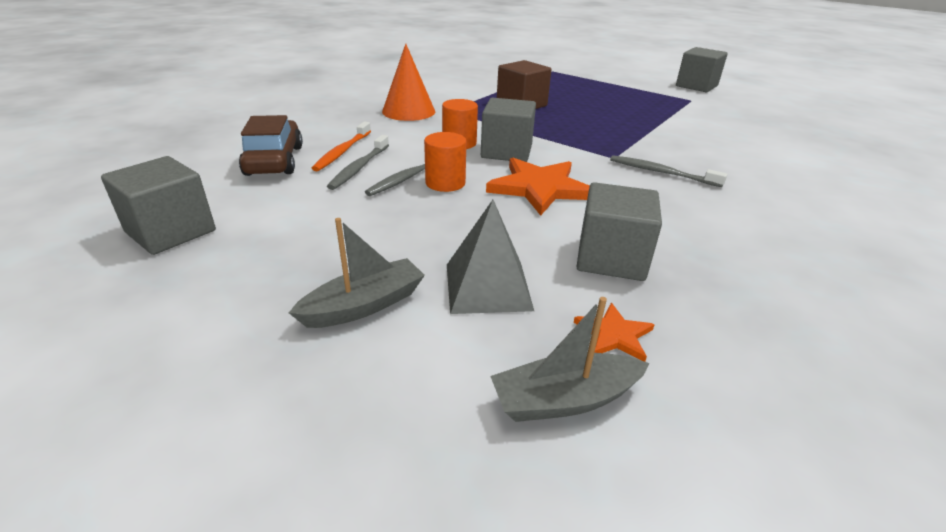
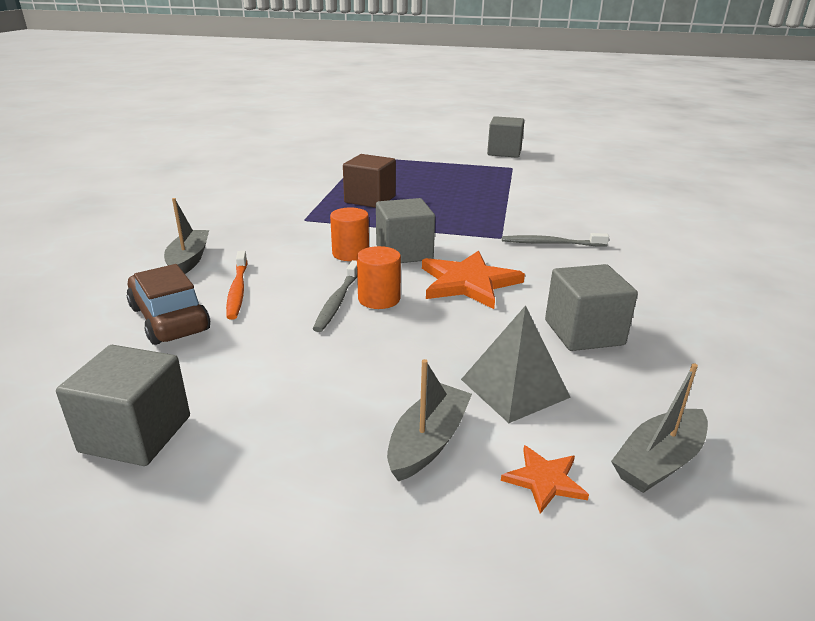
camera: 25 degrees left, 5 degrees down
(331, 123) = (189, 260): none -> grey boat
(359, 168) = (275, 304): grey toothbrush -> none
(408, 111) = (262, 229): orange cone -> none
(614, 335) = (644, 396): orange star -> orange star (544, 480)

